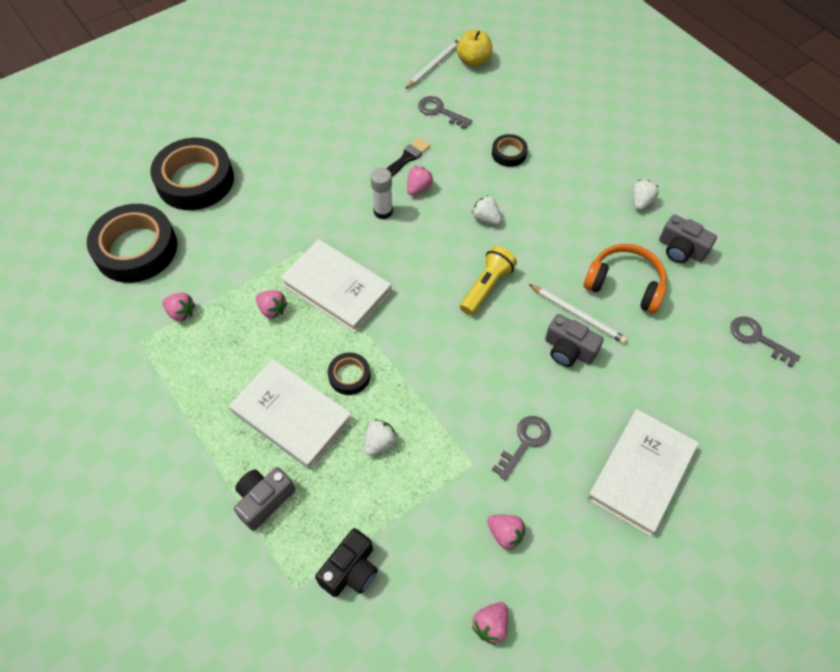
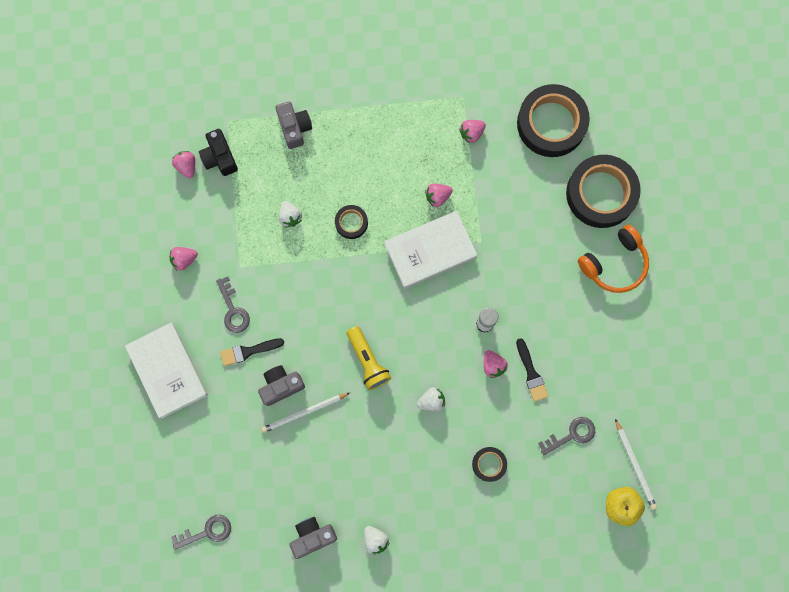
camera: 120 degrees right, 20 degrees up
(292, 416) = (343, 171): white book -> none
(490, 625) = (139, 219): pink strawberry -> pink strawberry (186, 166)
(557, 401) = (248, 351): none -> black brush
(625, 284) = (308, 467): orange headphones -> orange headphones (614, 263)

